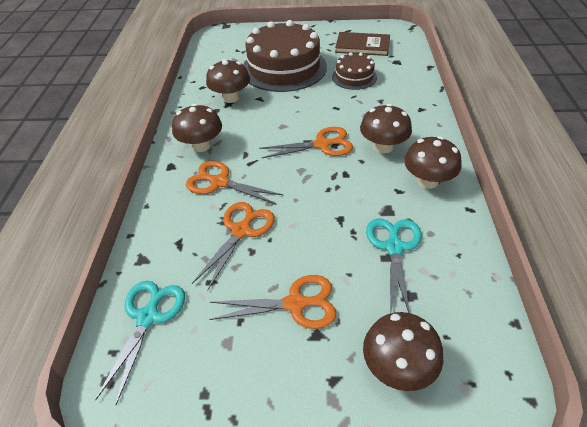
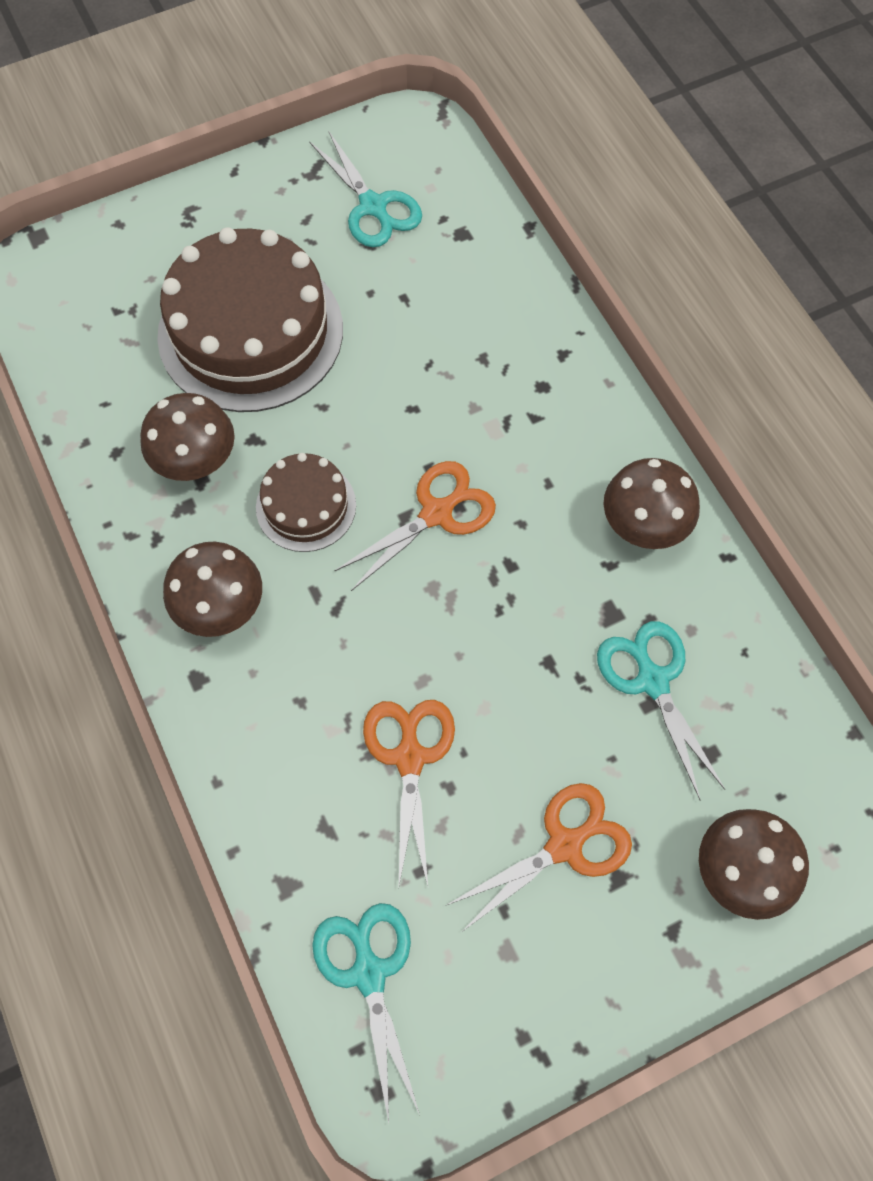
camera: 30 degrees left, 20 degrees up
(220, 182) = (311, 676): orange scissors -> none
(354, 77) = (403, 309): brown cake -> brown cake (306, 506)
(362, 46) = (373, 206): brown book -> turquoise scissors
(383, 147) = (541, 475): brown mushroom -> none

